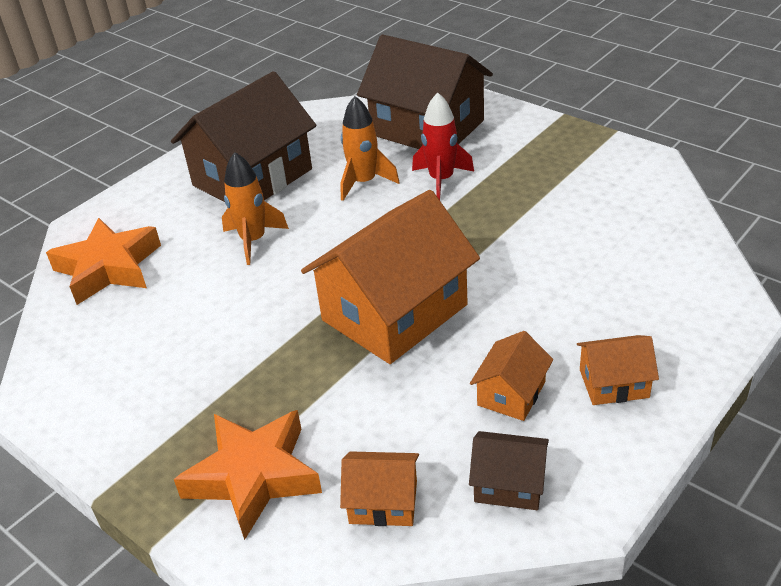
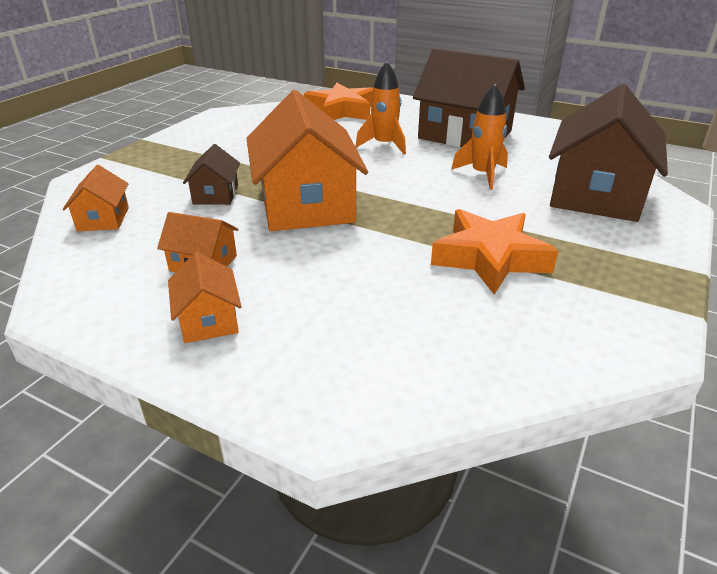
camera: 75 degrees right, 5 degrees down
(253, 476) = (143, 175): orange star -> orange star (490, 258)
(394, 312) = (306, 204): orange house -> orange house turned 45 degrees clockwise
(441, 180) = (508, 208): red rocket -> none
(509, 484) = (100, 268): brown house -> brown house (216, 194)

